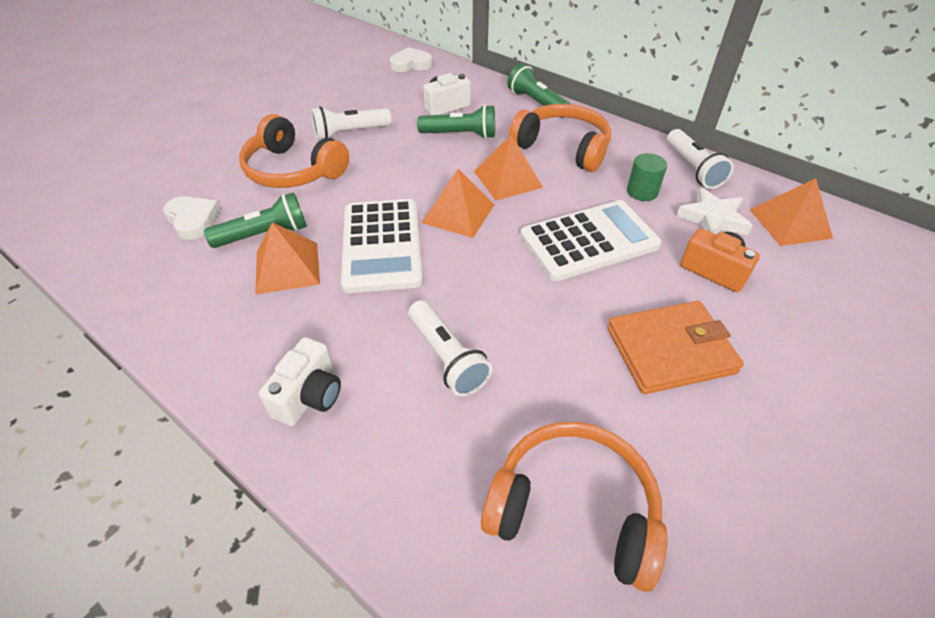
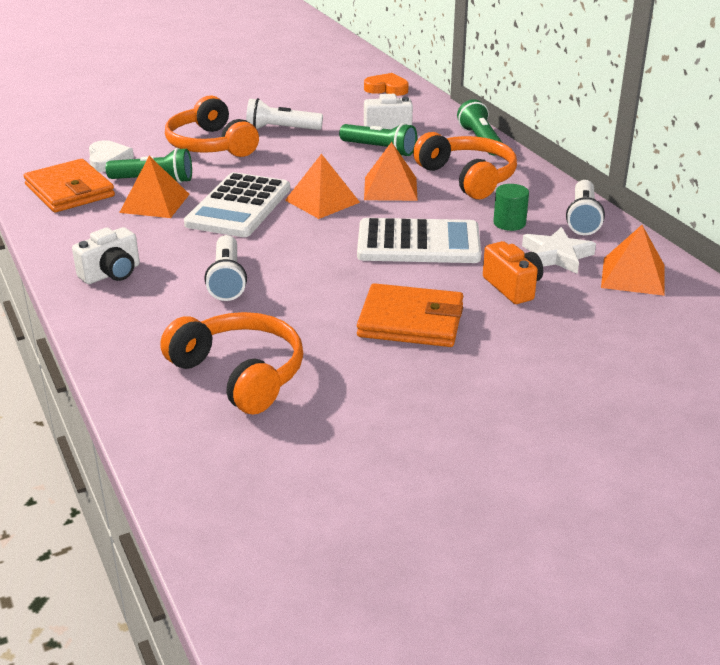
camera: 25 degrees right, 15 degrees down
(174, 278) = (70, 190): none -> orange wallet
(411, 64) = (386, 89): white heart -> orange heart

